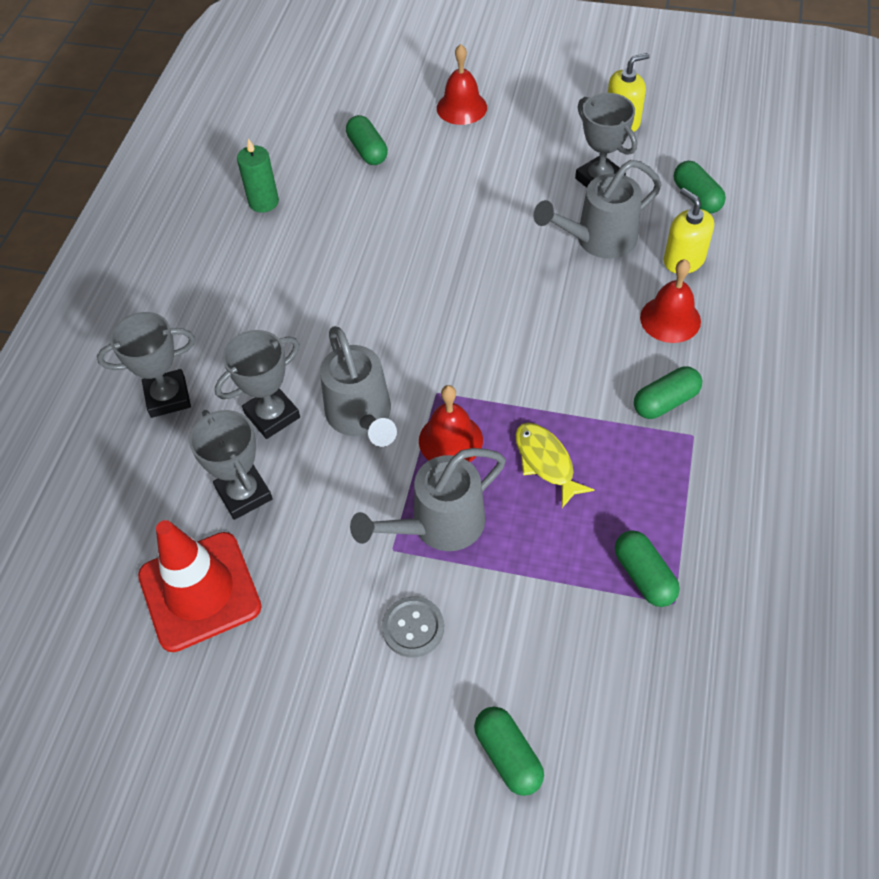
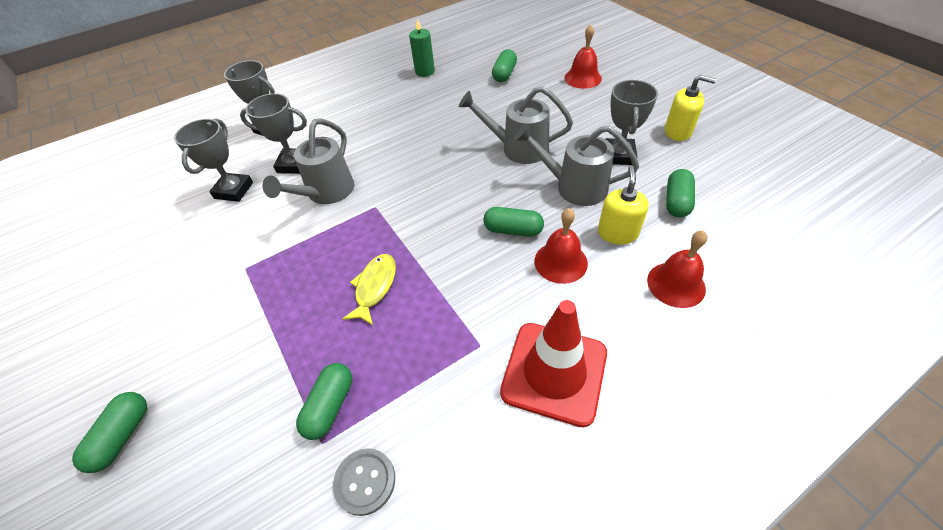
camera: 45 degrees right, 5 degrees down
(200, 591) = (158, 219): red traffic cone -> red traffic cone (554, 372)
(413, 628) = (194, 317): grey button -> grey button (365, 481)
(438, 525) = (279, 274): grey watering can -> grey watering can (517, 148)
(450, 440) = (347, 236): red bell -> red bell (676, 284)
(665, 402) = (490, 309): green capsule -> green capsule (513, 230)

